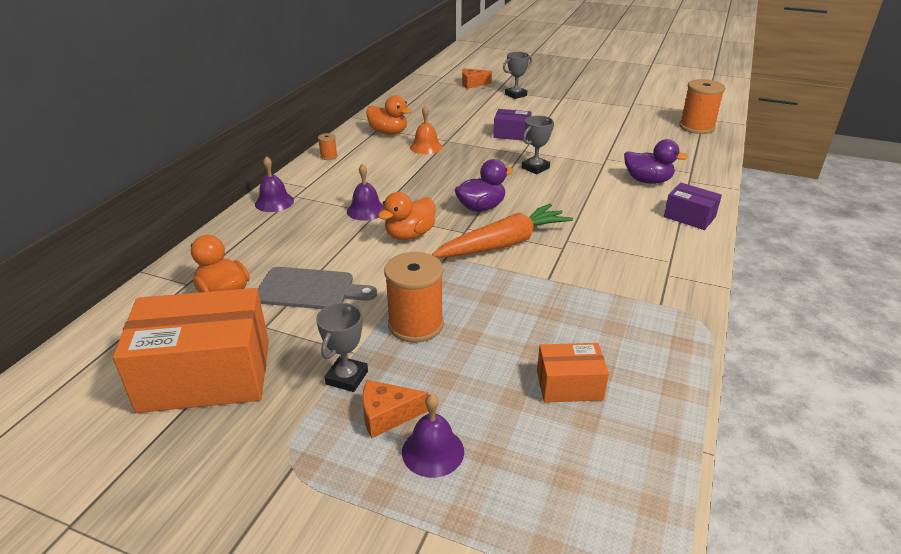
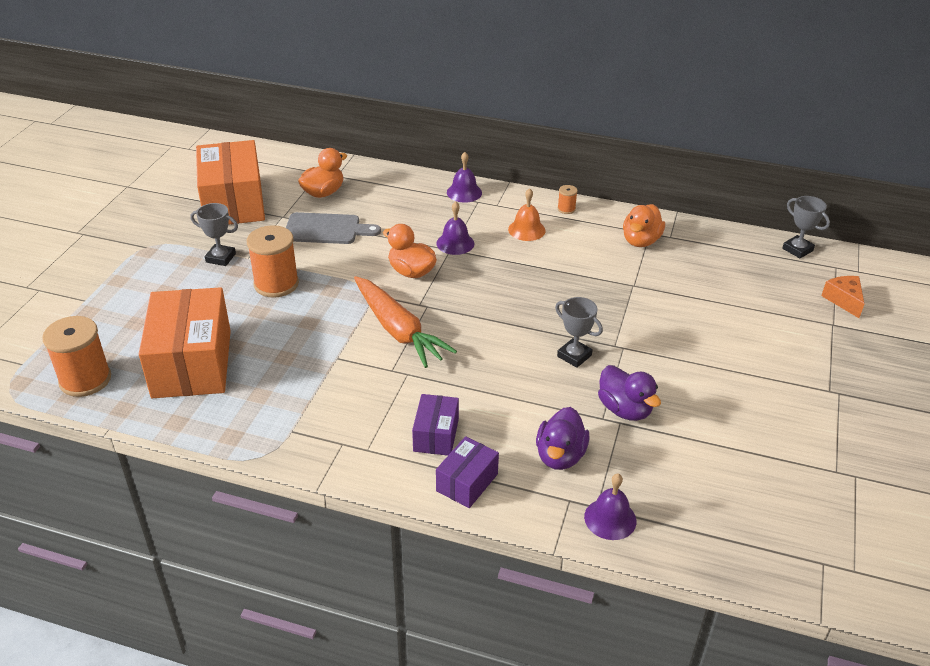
camera: 85 degrees right, 5 degrees up
(310, 289) = (326, 229): grey cutting board -> grey cutting board turned 90 degrees counterclockwise
(387, 415) = (180, 278): orange cheese -> none
(426, 147) = (609, 270): orange bell -> orange bell (526, 230)
(433, 451) = (143, 299): purple bell -> purple bell (610, 518)
(481, 207) = (469, 314): purple duck -> purple duck (625, 409)
(511, 134) = (671, 337): purple box -> purple box (436, 435)
(515, 95) = (820, 342): grey trophy -> grey trophy (797, 249)
(569, 385) = (192, 363): orange box -> orange box, size x2.00
(696, 127) = (776, 545): orange spool -> orange spool (85, 379)

